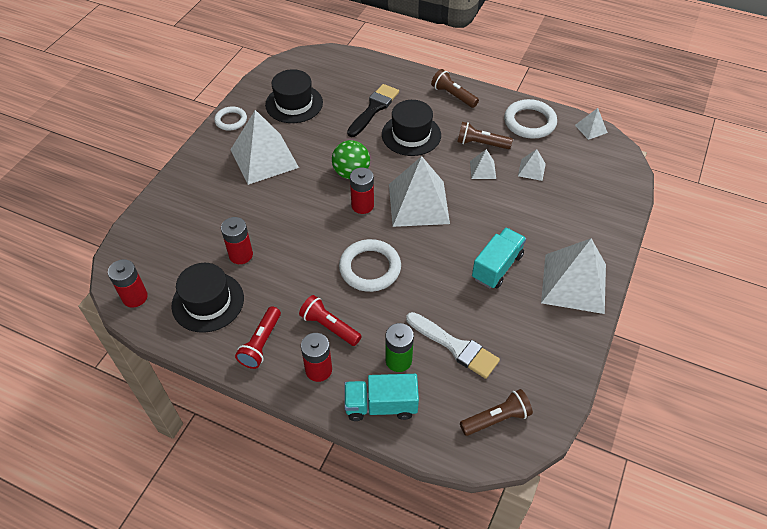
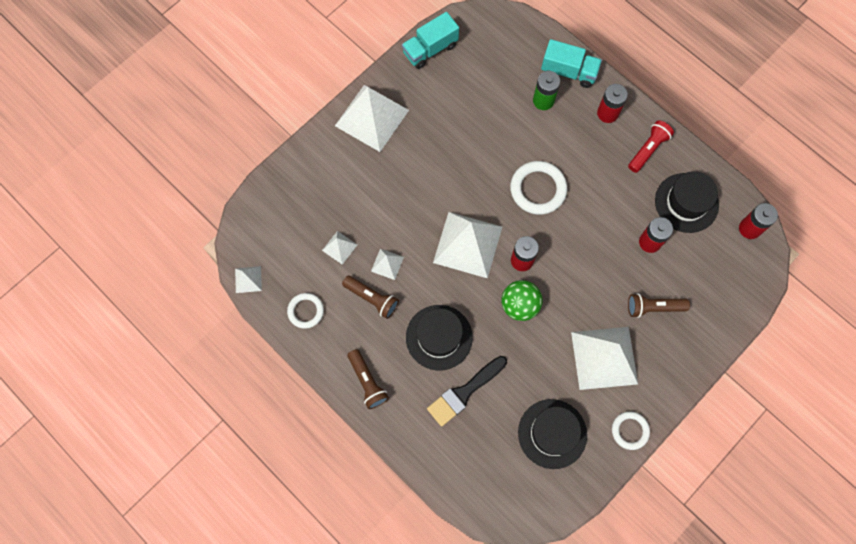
camera: 160 degrees left, 20 degrees up
(329, 326) = (589, 146): red flashlight -> none
(455, 346) = (495, 97): white brush -> none
(496, 419) = (489, 36): brown flashlight -> brown flashlight (653, 307)
(497, 267) = (427, 154): turquoise truck -> turquoise truck (430, 49)
(529, 122) = (306, 311): white ring -> white ring, size x0.62

